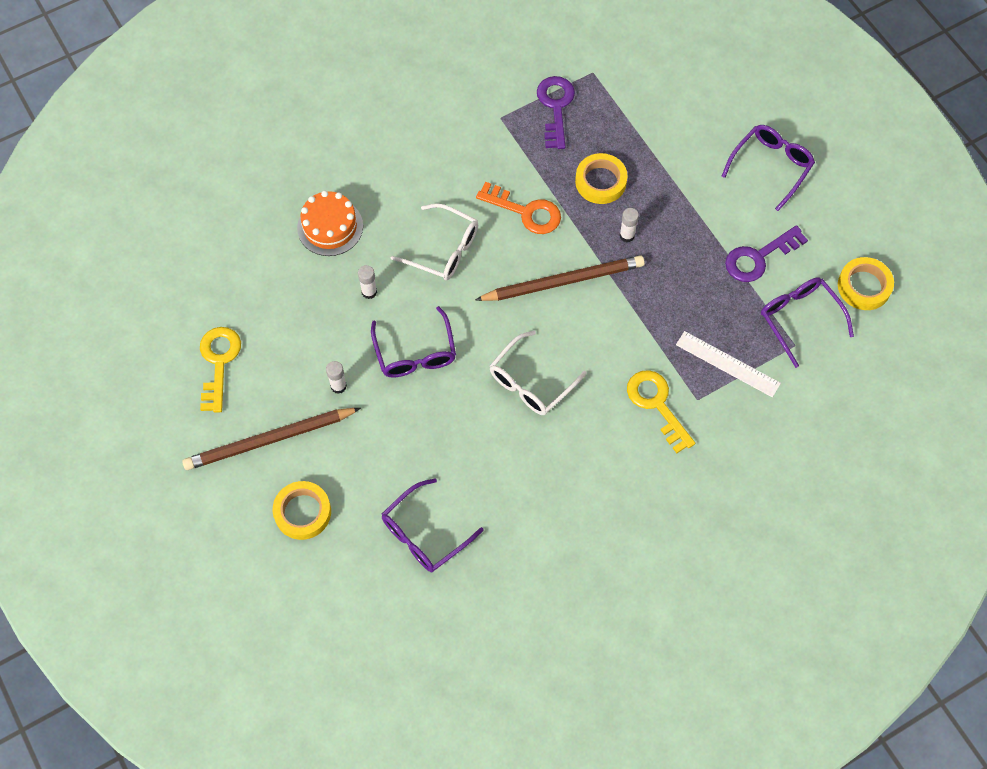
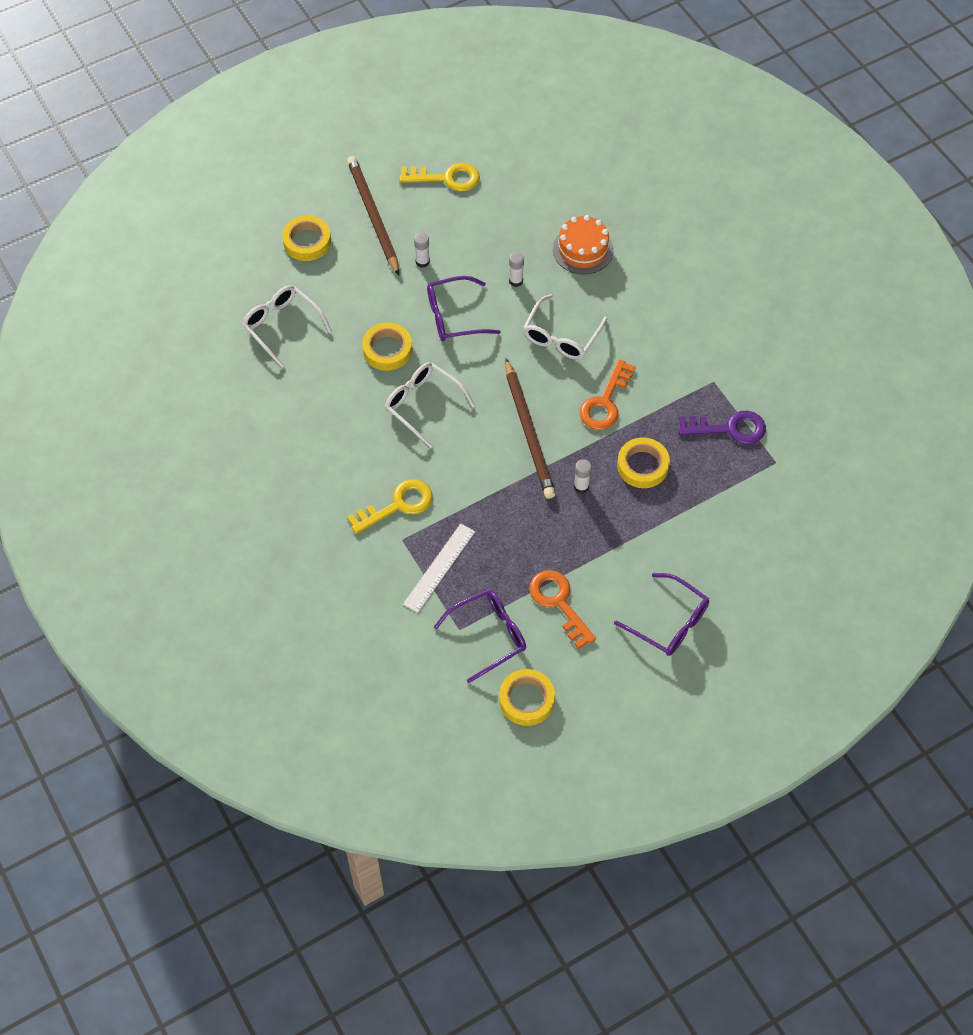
camera: 90 degrees right, 5 degrees down
(424, 534) = (282, 326): purple glasses -> white glasses
(459, 420) = (387, 350): none -> yellow tape
(758, 258) = (558, 603): purple key -> orange key

